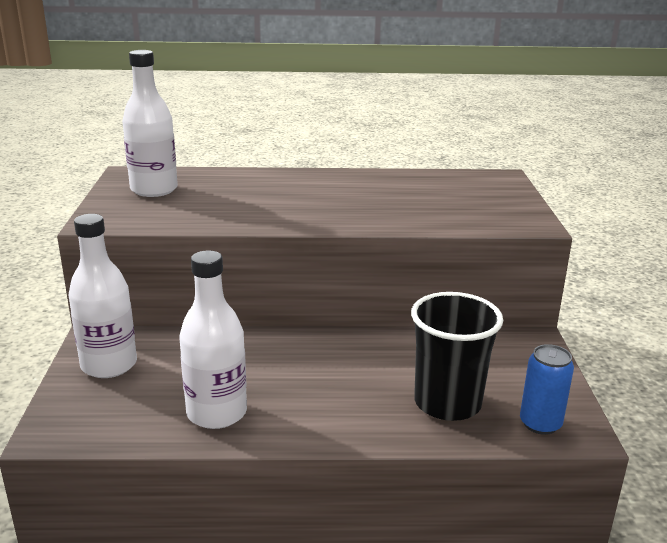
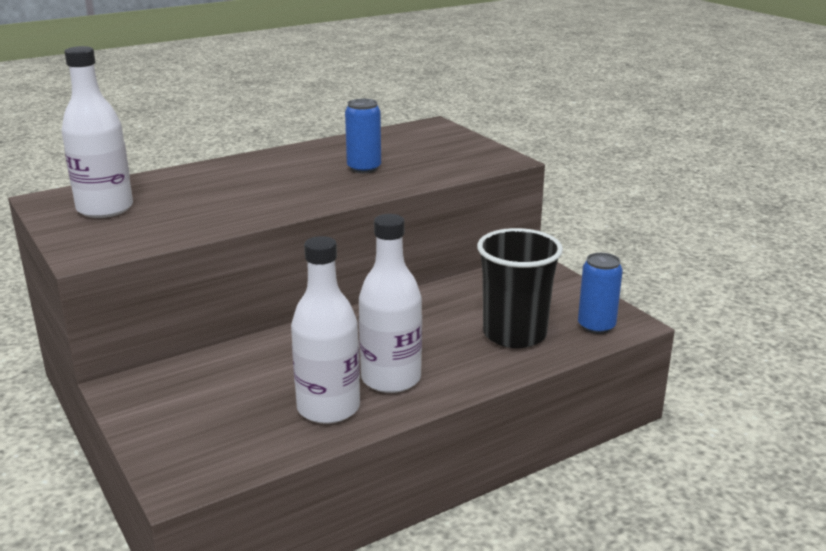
camera: 30 degrees left, 0 degrees up
(109, 365) = (169, 405): white bottle -> white bottle (391, 379)
(390, 202) = (364, 168): none -> blue can

